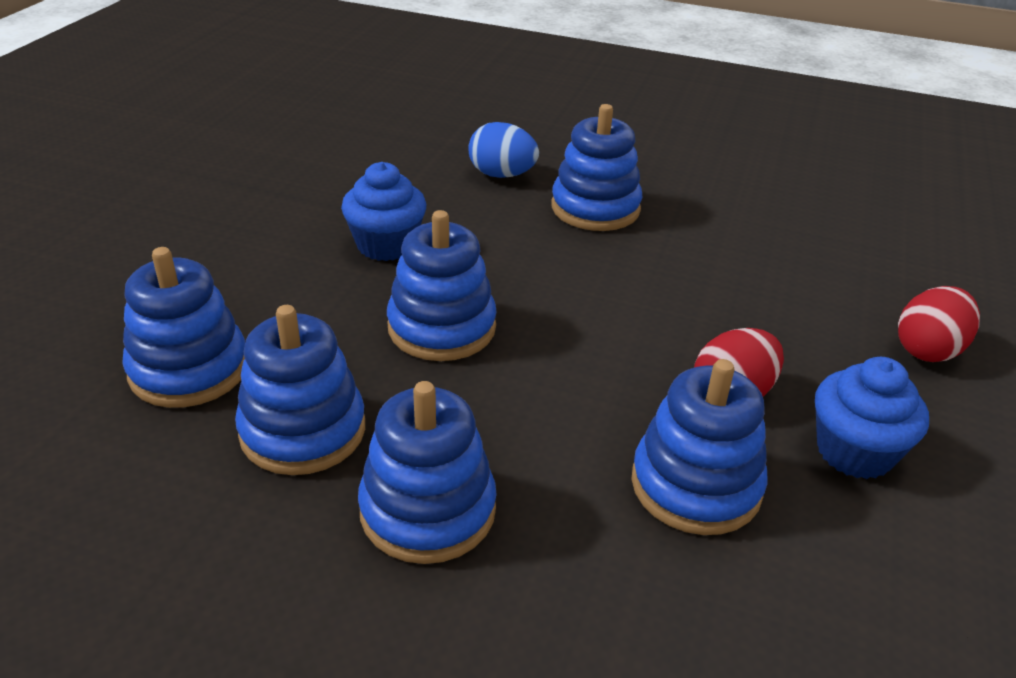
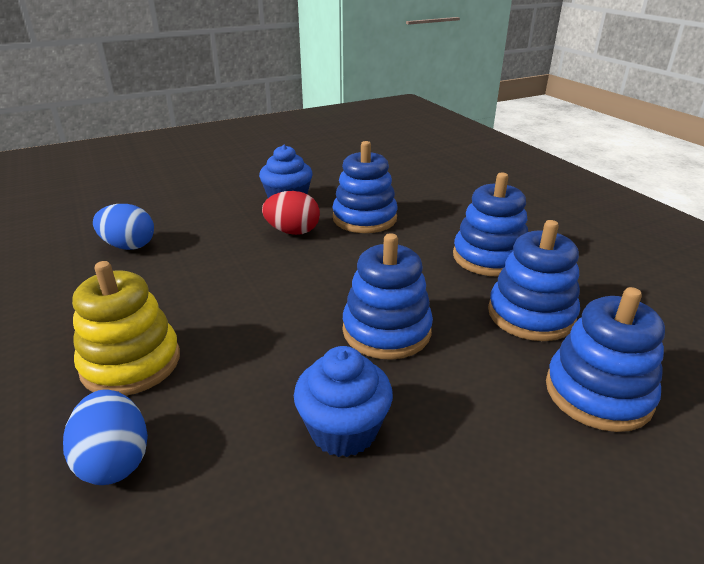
camera: 135 degrees left, 5 degrees down
(595, 208) = (131, 363): blue stacking toy -> yellow stacking toy
(830, 274) = (129, 246): none -> blue egg
(928, 350) = (180, 207): red egg -> none

